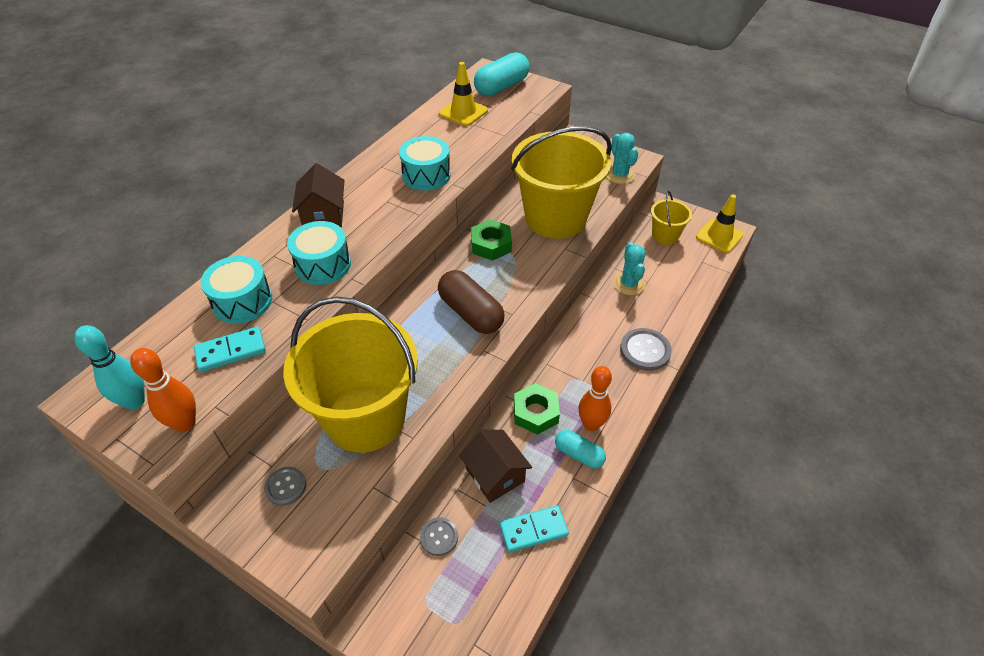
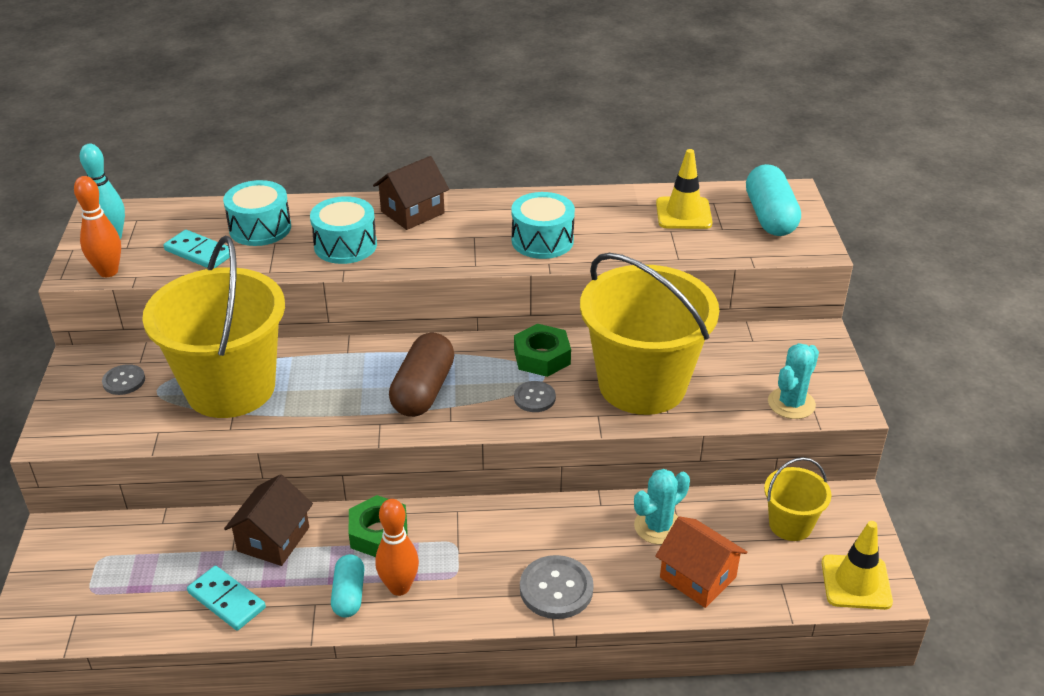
camera: 55 degrees right, 10 degrees down
(439, 537) = (174, 533): grey button -> grey button (534, 398)
(501, 87) = (770, 217): turquoise capsule -> turquoise capsule turned 75 degrees clockwise
(677, 289) = (698, 577): none -> orange house

